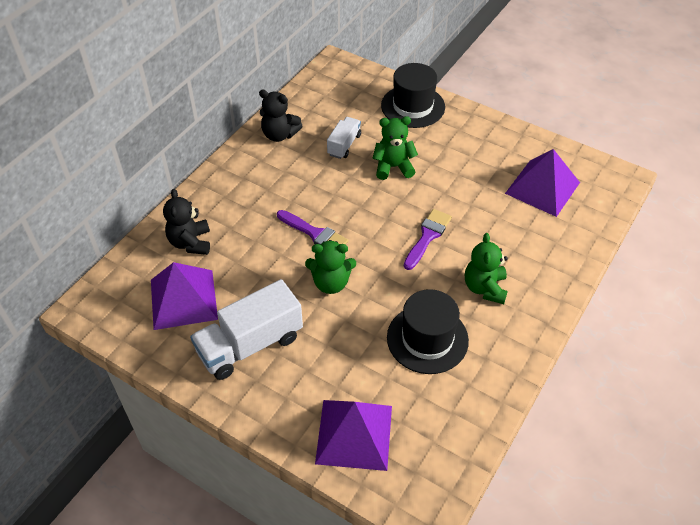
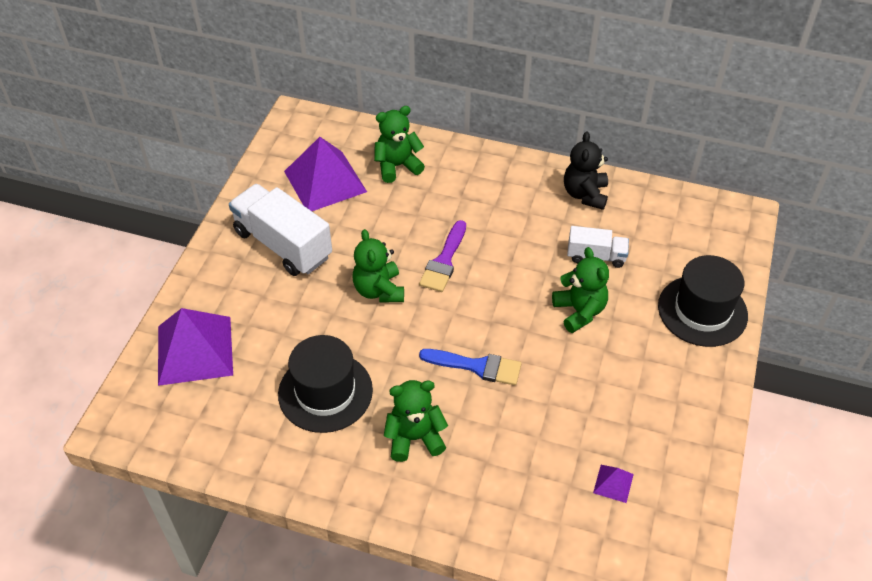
camera: 75 degrees right, 0 degrees up
(190, 242) = (397, 166): black teddy bear -> green teddy bear
(427, 236) = (477, 366): purple brush -> blue brush
(542, 187) = (613, 483): purple pyramid -> purple pyramid, size x0.42

